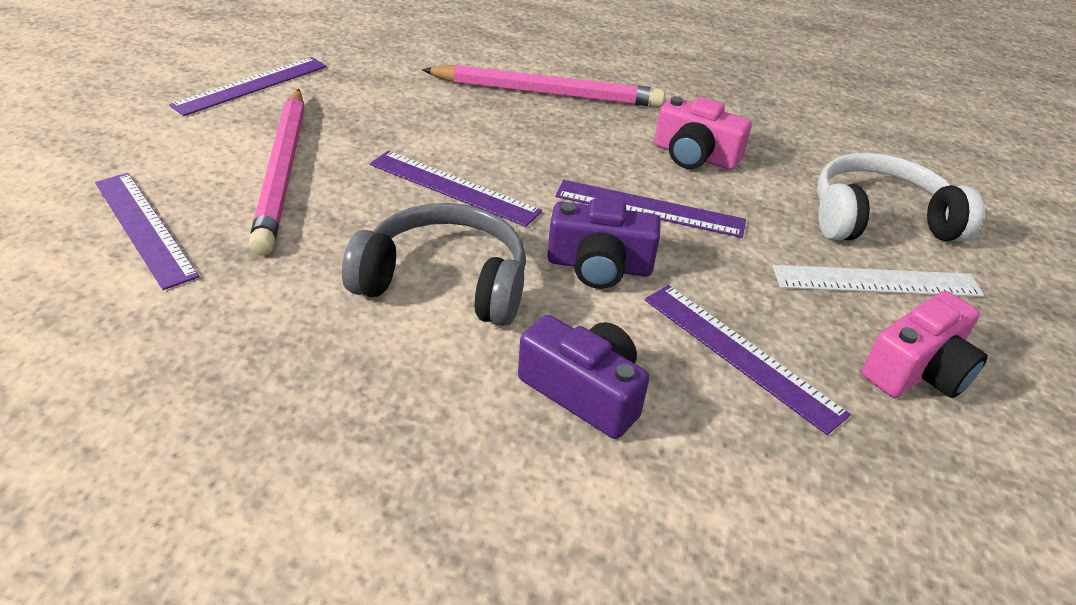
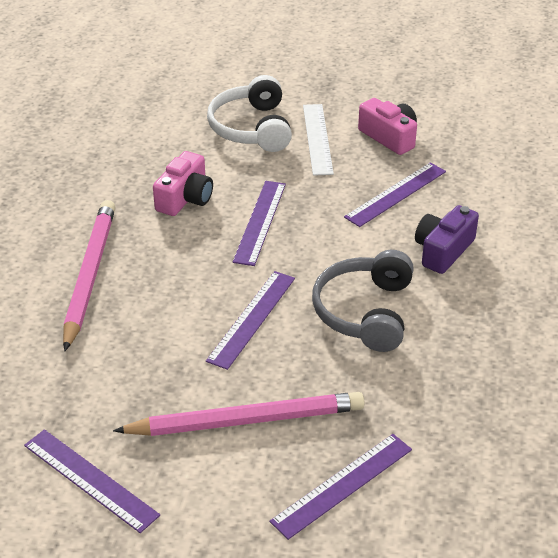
camera: 90 degrees left, 0 degrees up
(599, 266) = (330, 245): purple camera -> none

